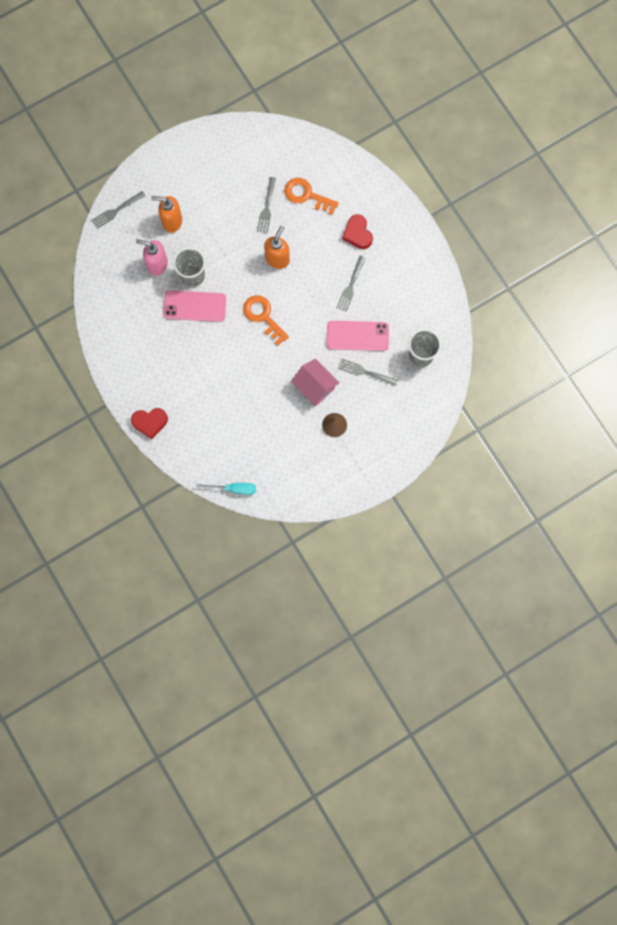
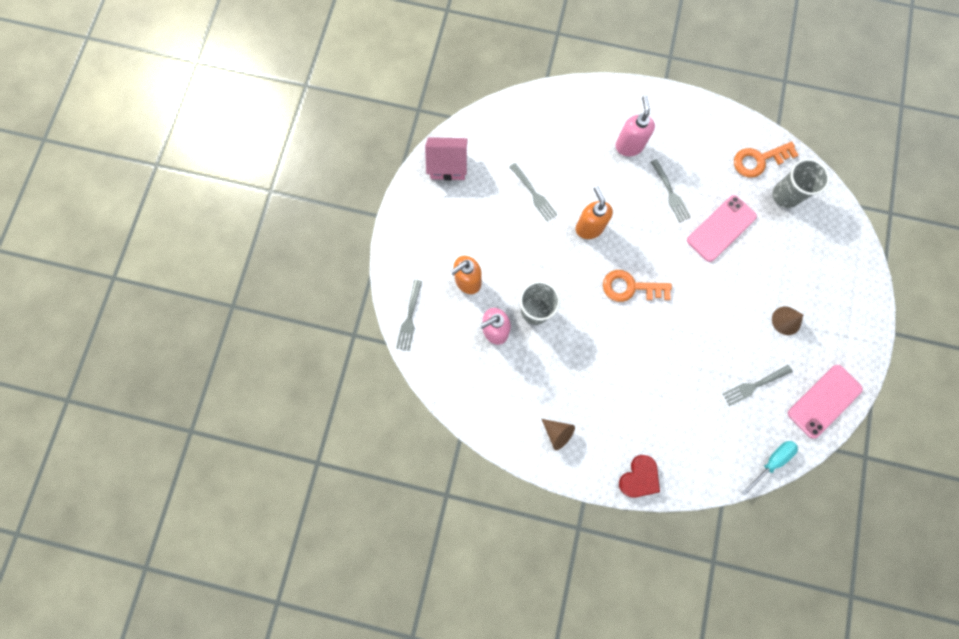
camera: 45 degrees left, 0 degrees up
(131, 354) = (557, 433): none -> brown cone
(195, 306) = (565, 335): pink phone -> pink phone (824, 401)
(306, 195) = (554, 153): orange key -> orange key (758, 160)
(314, 386) = (735, 304): pink house -> pink house (448, 165)
(357, 233) = (628, 146): red heart -> pink soap dispenser
(365, 372) = (760, 252): grey fork -> grey fork (754, 385)

